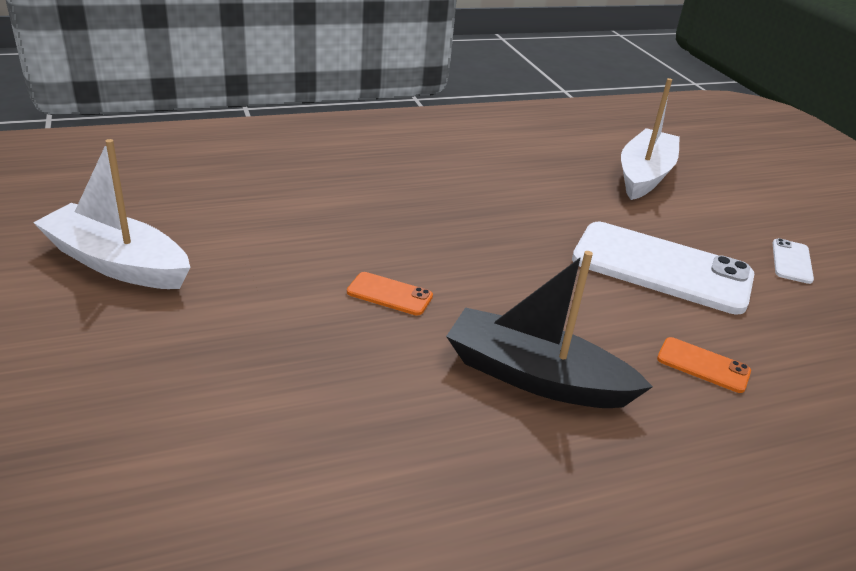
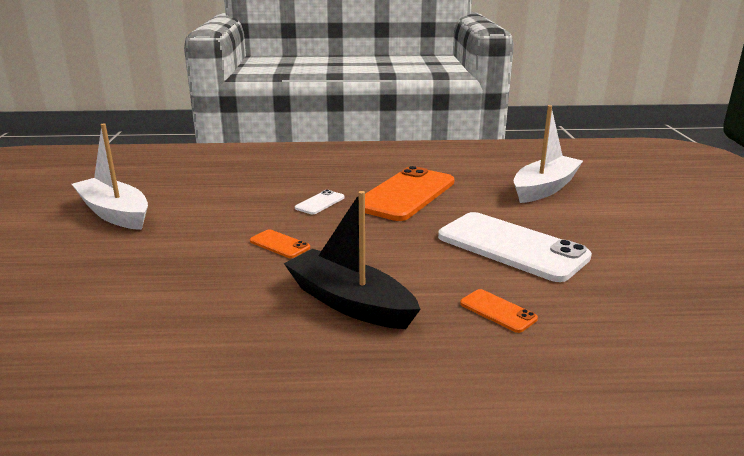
camera: 20 degrees right, 10 degrees down
(494, 196) = (406, 194): none -> orange phone
(791, 261) = (639, 252): white phone -> white phone (320, 203)

